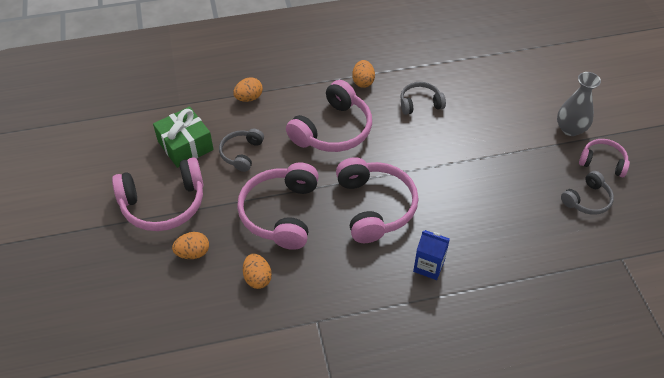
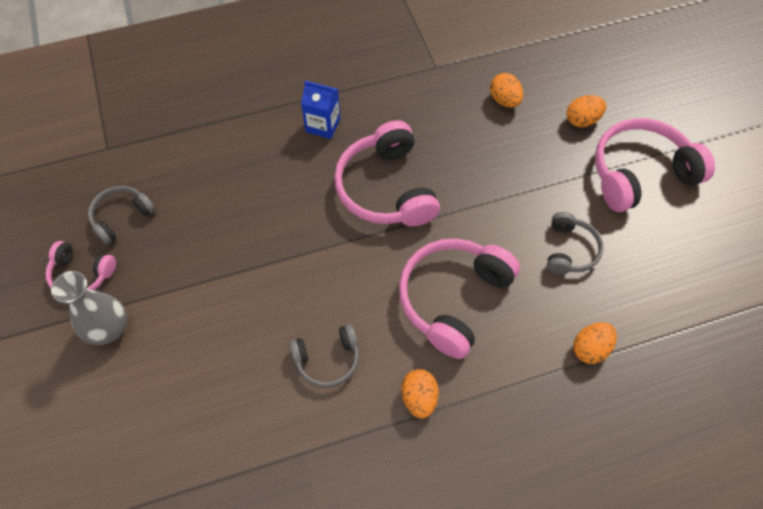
camera: 175 degrees right, 10 degrees up
(185, 145) = (649, 256): green gift -> none
(281, 213) = (497, 172): pink headphones -> none

